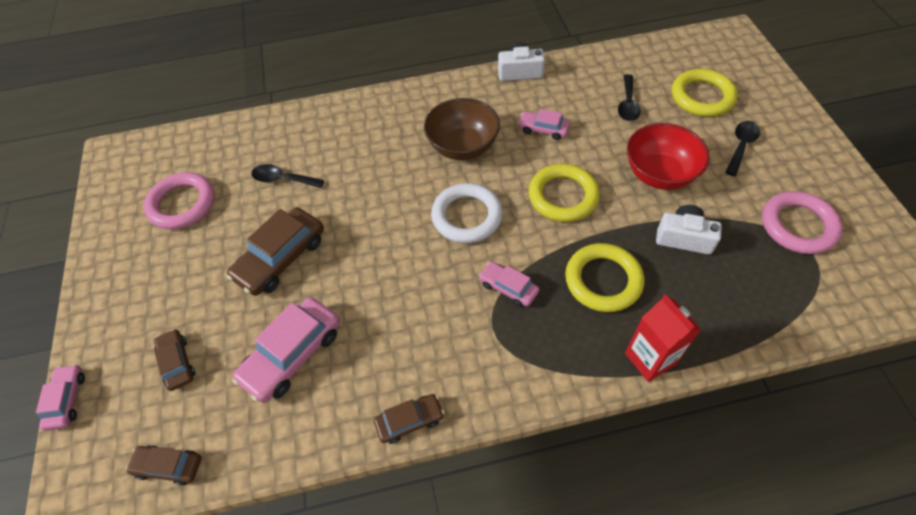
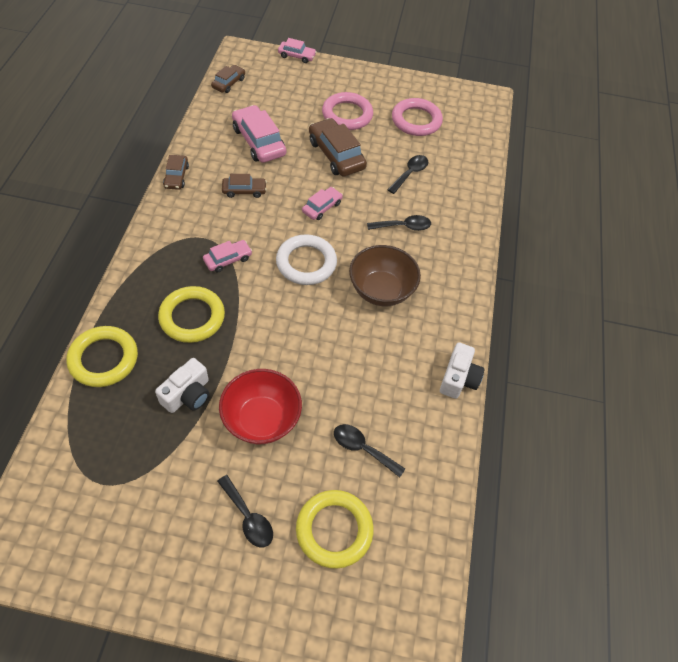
camera: 105 degrees right, 0 degrees up
(177, 362) = (289, 96): brown car -> brown car (244, 190)
(368, 158) = (403, 226): none -> black spoon
(543, 129) = (369, 358): pink car -> pink car (322, 207)
(563, 196) = (285, 333): yellow ring -> yellow ring (103, 359)
(650, 358) = (116, 310): red carton -> none
(798, 226) = (134, 495): pink ring -> pink ring (347, 115)

